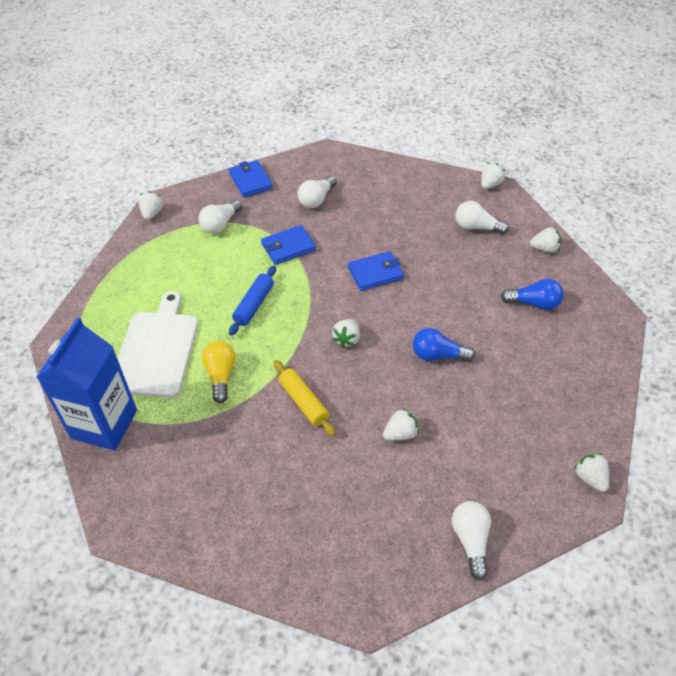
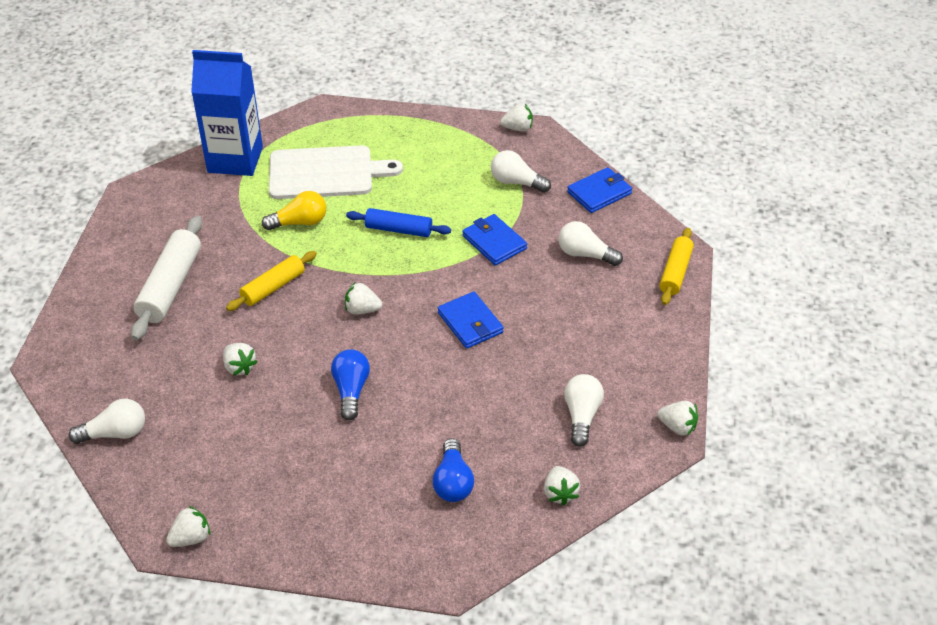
camera: 80 degrees right, 5 degrees down
(280, 489) = (170, 286): none -> white rolling pin
(347, 159) = (675, 272): none -> yellow rolling pin

